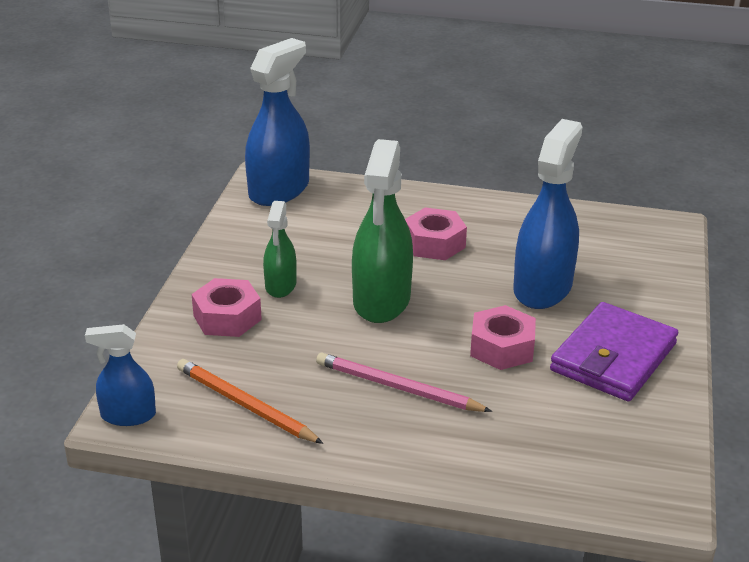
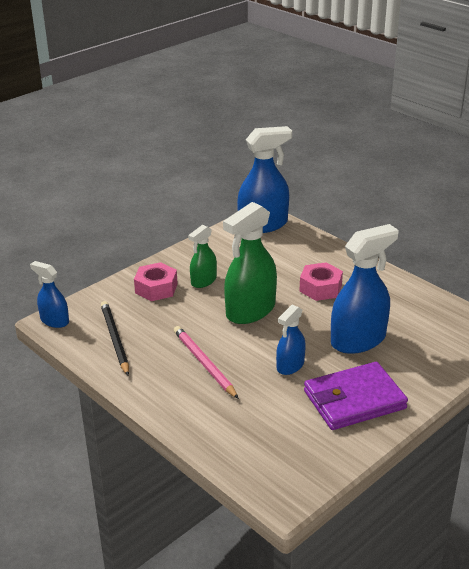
camera: 35 degrees right, 0 degrees up
(245, 405) = (114, 339): orange pencil -> black pencil
(502, 348) = (290, 365): pink nut -> blue spray bottle

